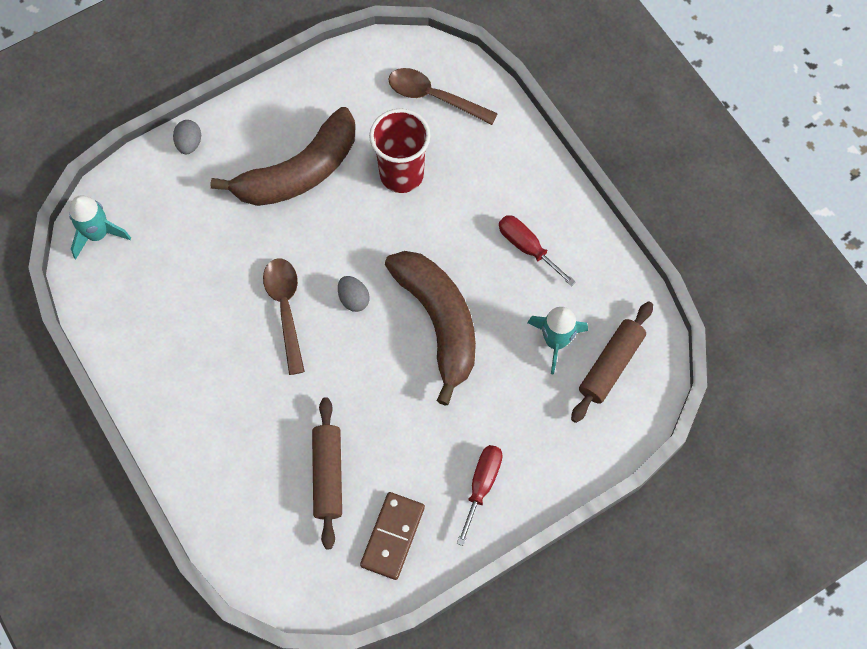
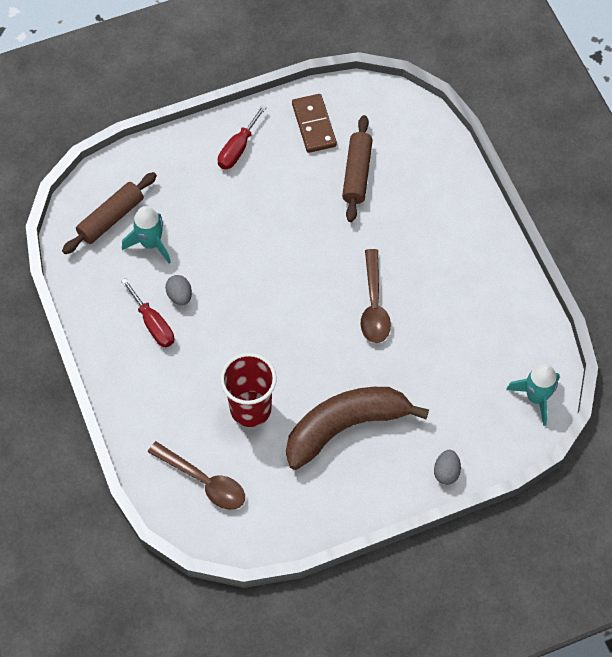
camera: 170 degrees left, 5 degrees down
(353, 299) = (314, 304): grey egg -> grey egg (179, 296)
(393, 536) = (314, 125): brown domino -> brown domino turned 45 degrees counterclockwise
(439, 322) = (245, 274): brown banana -> none

